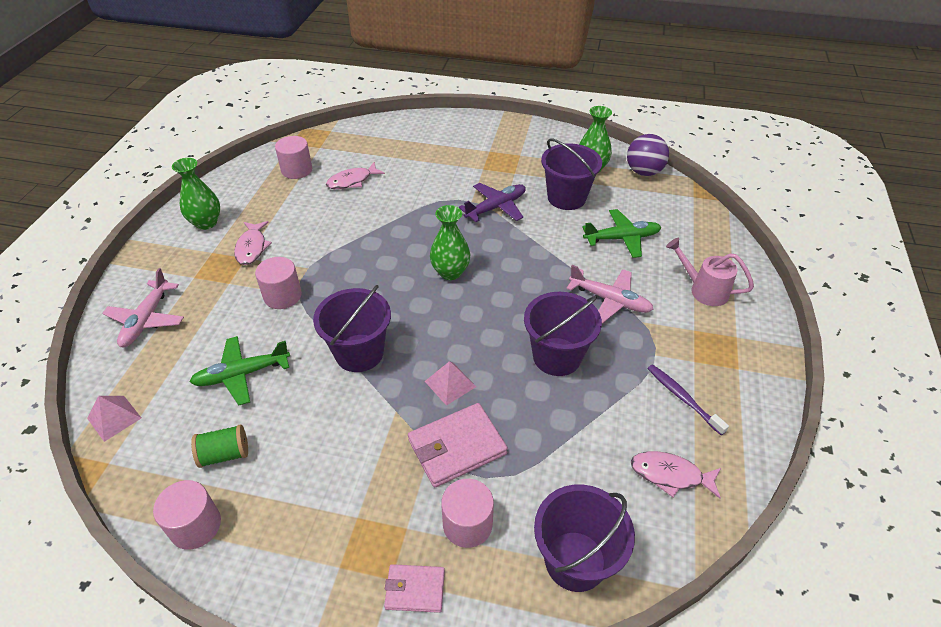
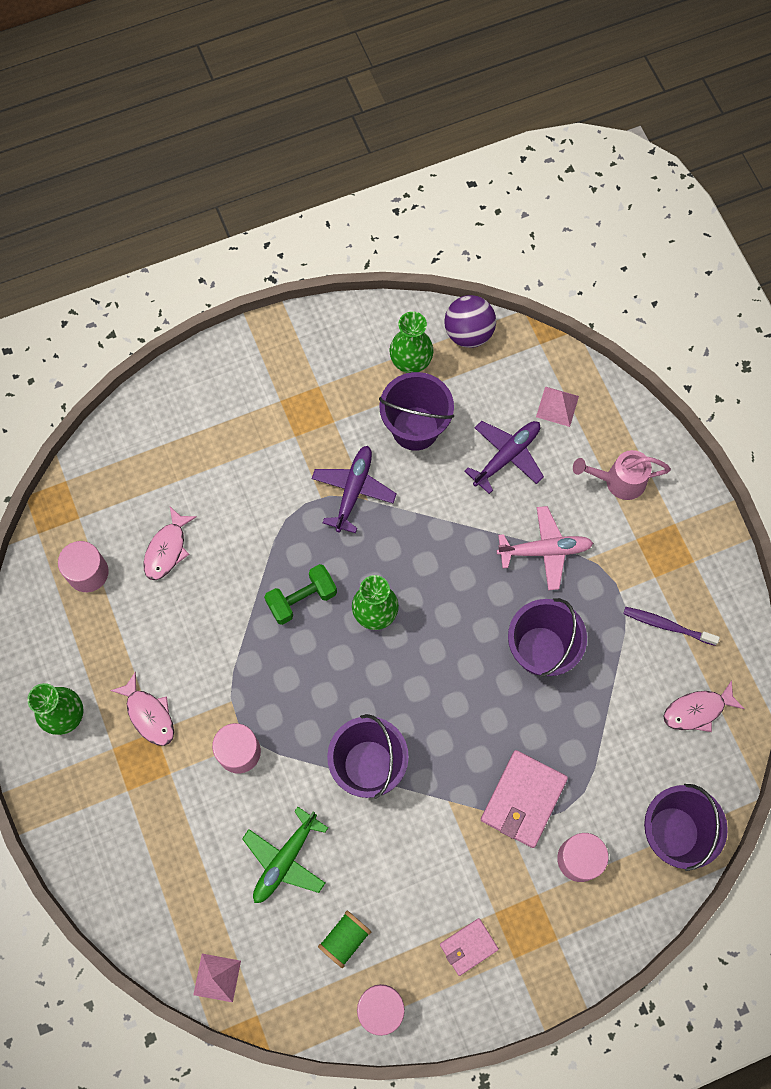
camera: 35 degrees left, 25 degrees up
(147, 319) = (135, 868): pink plane -> none
(408, 241) = (302, 599): none -> green dumbbell
(415, 589) = (579, 934): pink wallet -> pink wallet (468, 947)
(450, 383) = (472, 742): pink pyramid -> pink pyramid (557, 406)
(621, 238) = (506, 457): green plane -> purple plane

